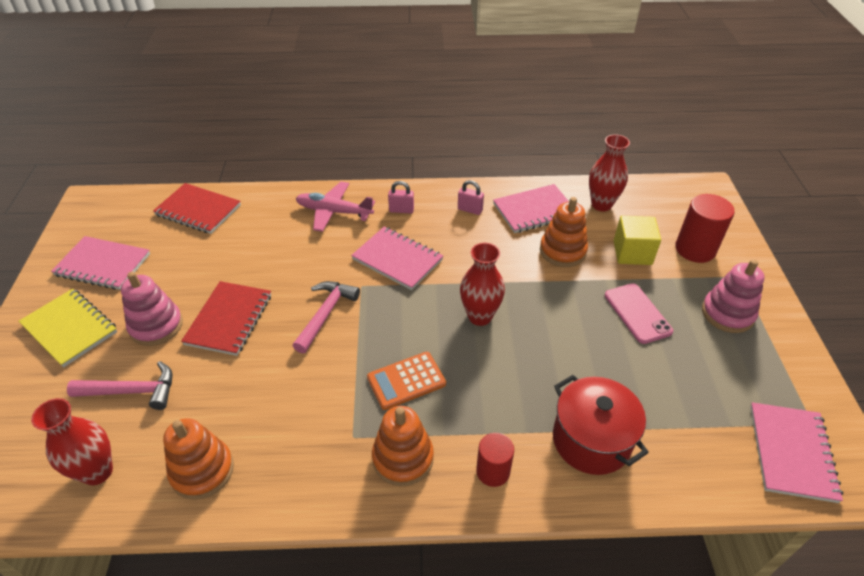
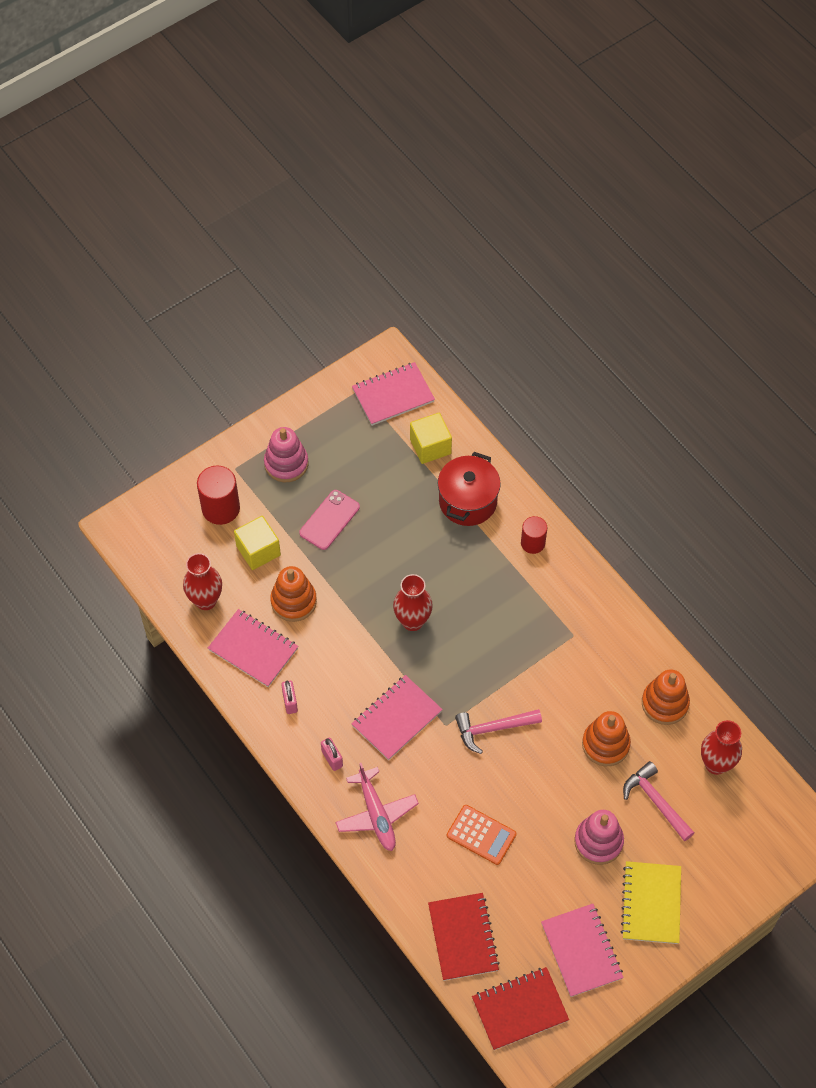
camera: 125 degrees left, 15 degrees up
(229, 319) = (551, 793): red notebook -> red notebook (519, 1009)
(397, 259) = (396, 718): pink notebook -> pink notebook turned 45 degrees clockwise
(403, 458) = (564, 597): orange stacking toy -> orange stacking toy (605, 744)
(406, 380) = (507, 633): orange calculator -> orange calculator (481, 835)
(692, 448) = (430, 446): none -> yellow cube

